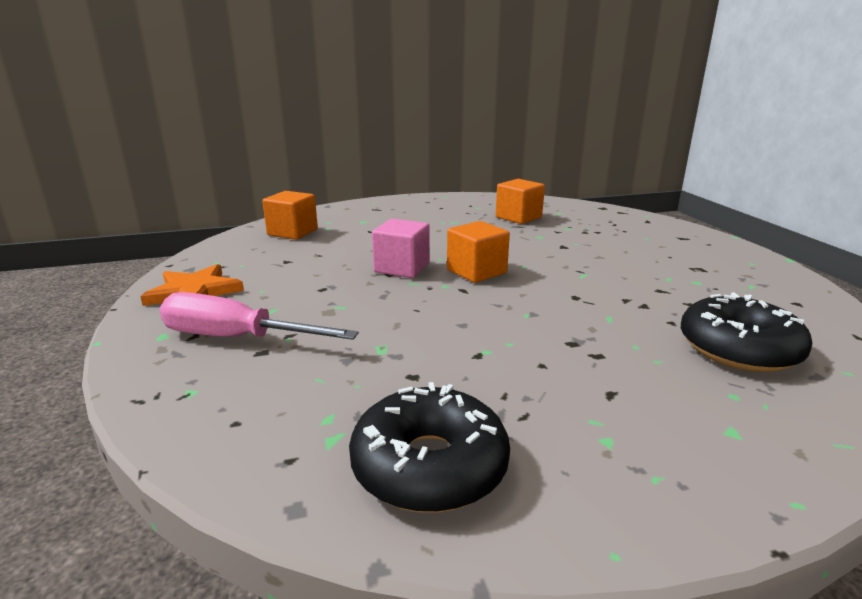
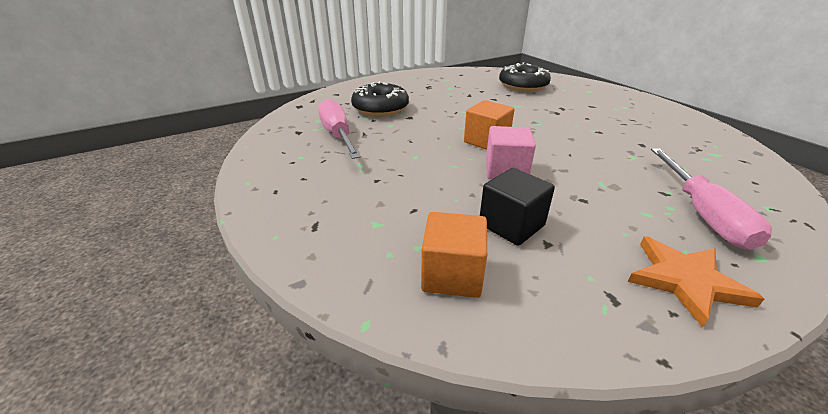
camera: 105 degrees left, 10 degrees up
(319, 254) = (511, 225): none -> black cube
(429, 465) = (692, 132): black donut -> black donut (380, 108)
(518, 217) = (338, 135): orange cube -> pink screwdriver

